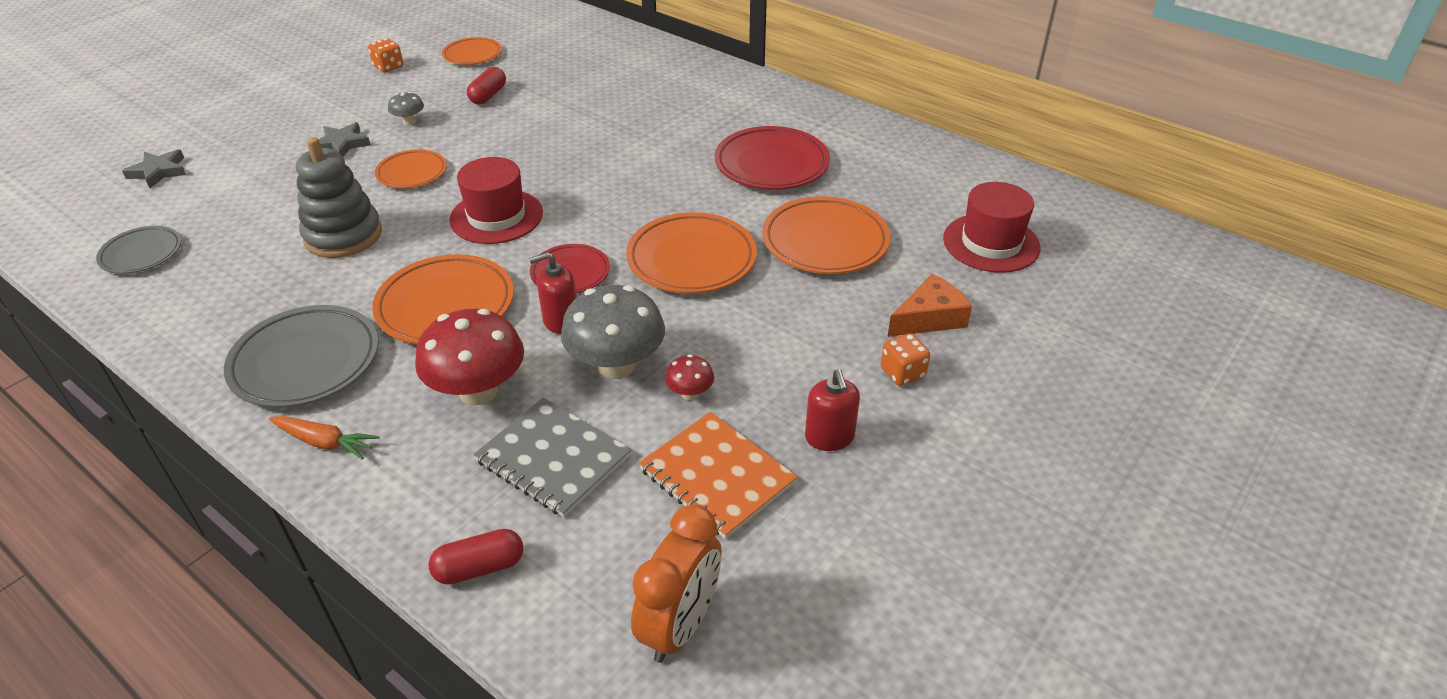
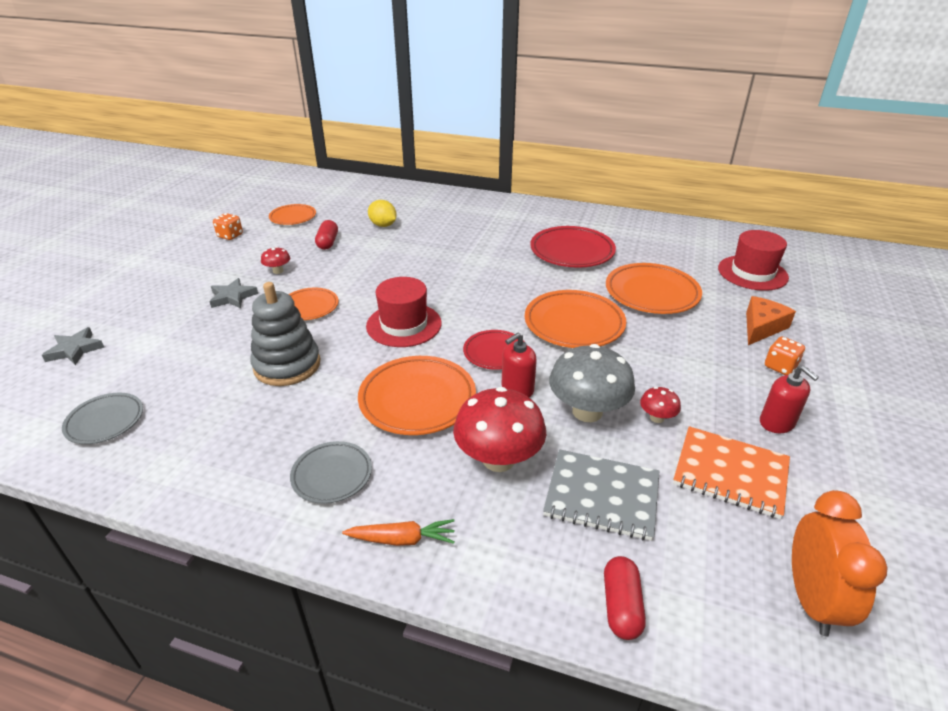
camera: 20 degrees left, 5 degrees down
(306, 362) = (332, 475): grey plate -> grey plate, size x0.60
(409, 122) = (278, 271): grey mushroom -> red mushroom
(479, 567) = (621, 606): red capsule -> red capsule turned 45 degrees counterclockwise
(568, 84) = (383, 225): none -> yellow lemon

